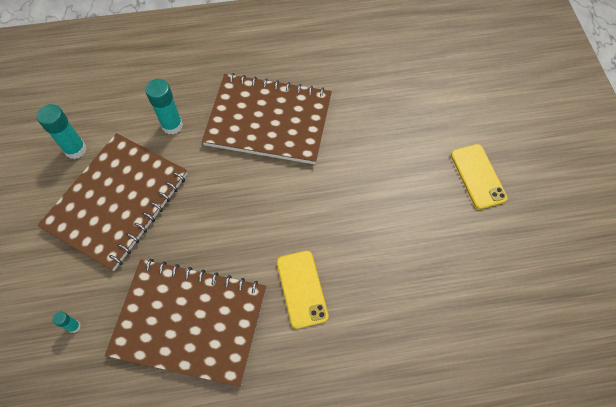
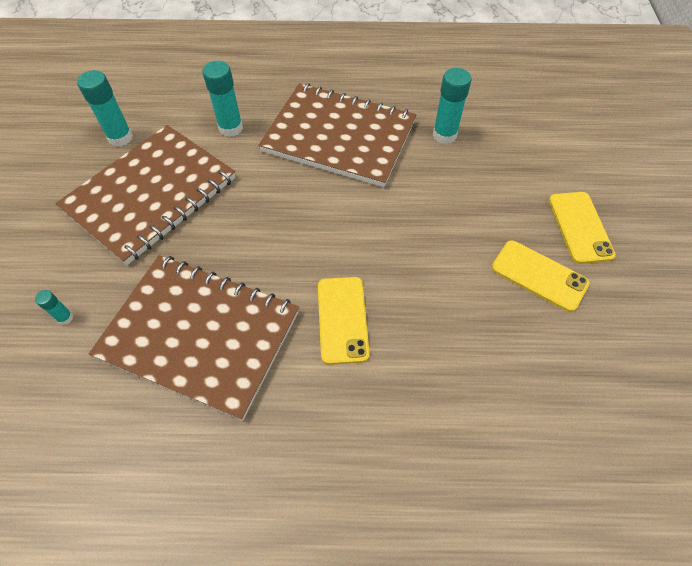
camera: 10 degrees right, 5 degrees down
(357, 106) = (444, 135): none -> turquoise glue stick
(450, 225) = (539, 275): none -> yellow phone

